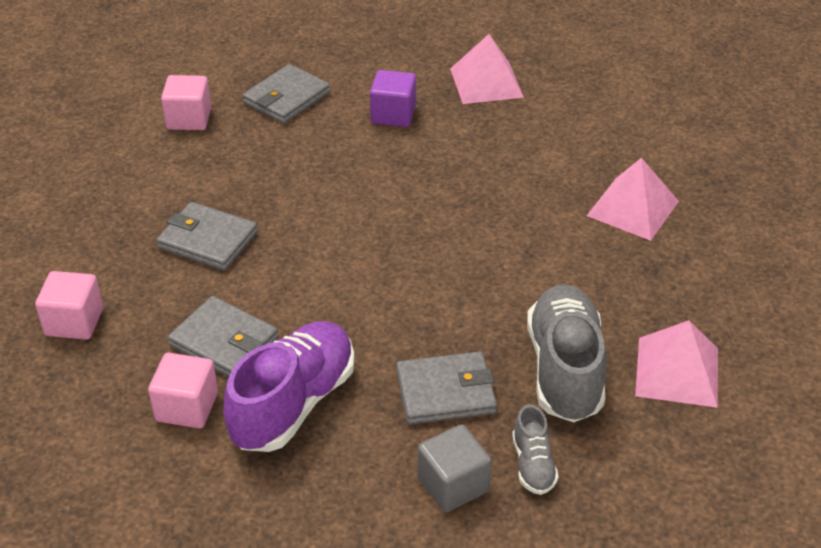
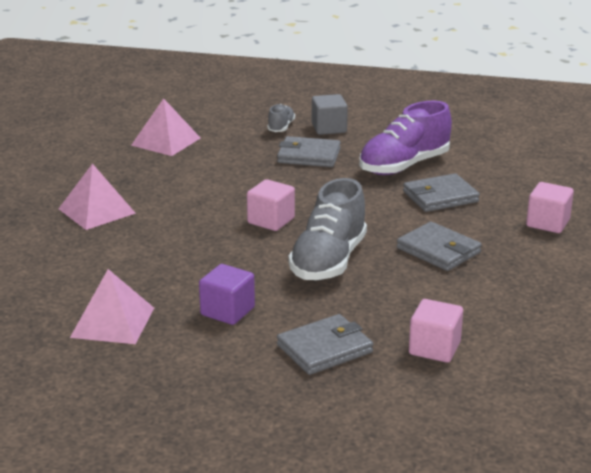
camera: 160 degrees left, 15 degrees down
(187, 407) = (471, 175): pink cube -> pink cube (271, 221)
(224, 341) = (440, 197): grey wallet -> grey wallet turned 75 degrees counterclockwise
(564, 370) = (230, 152): grey shoe -> grey shoe (329, 261)

